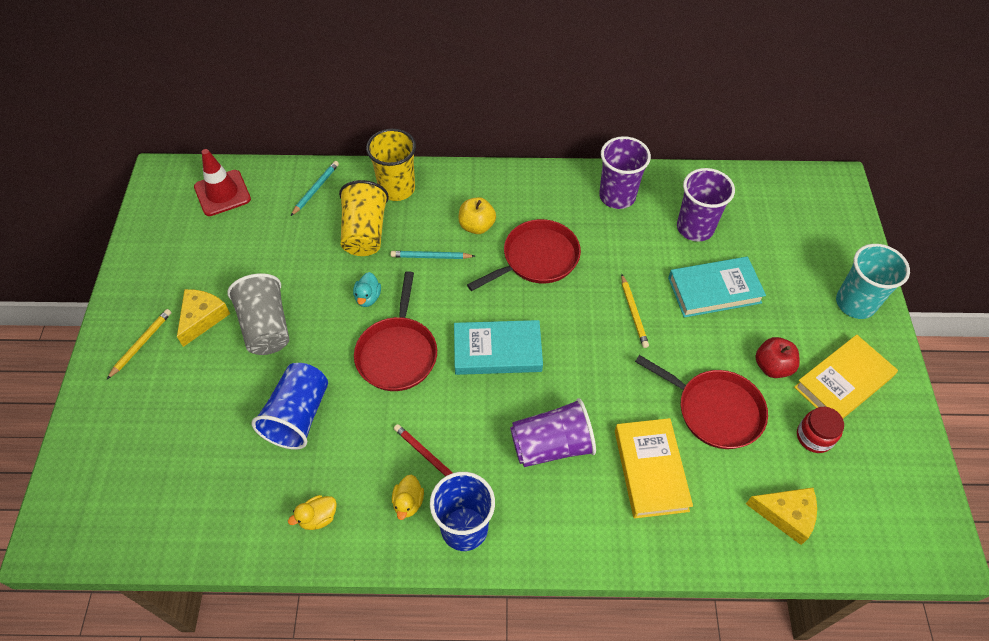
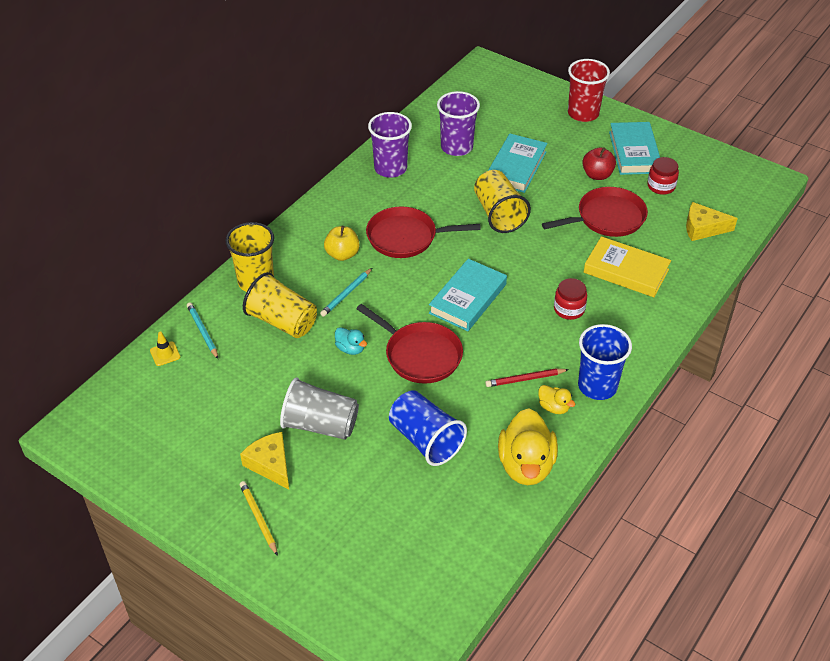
camera: 55 degrees left, 10 degrees down
(222, 193) = (140, 396): red traffic cone -> none
(275, 181) = (165, 354): none -> yellow traffic cone
(318, 517) = (526, 465): yellow duck -> yellow duck, size x2.08
(537, 258) = (405, 237): red pan -> red pan turned 90 degrees counterclockwise
(551, 445) = (569, 309): purple cup -> red jar
(633, 313) = (499, 214): yellow pencil -> yellow cup
(786, 515) = (703, 228): yellow cheese -> yellow cheese turned 135 degrees counterclockwise
(843, 382) = (634, 152): yellow book -> turquoise book
(855, 303) = (583, 113): turquoise cup -> red cup

